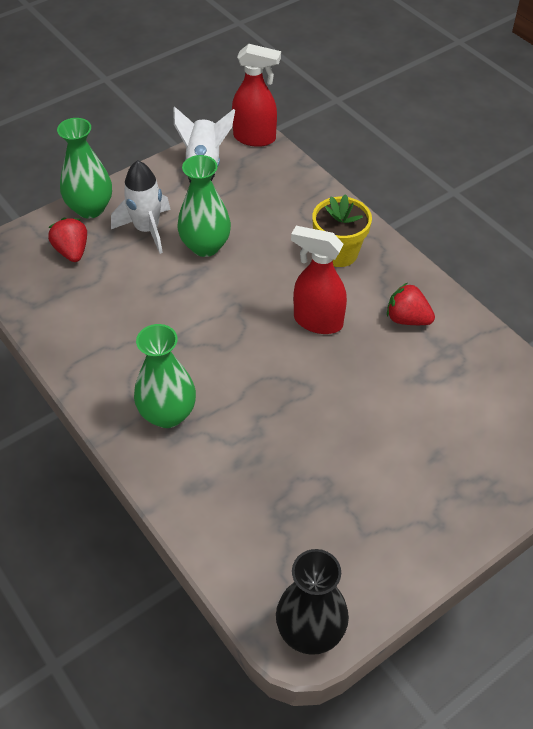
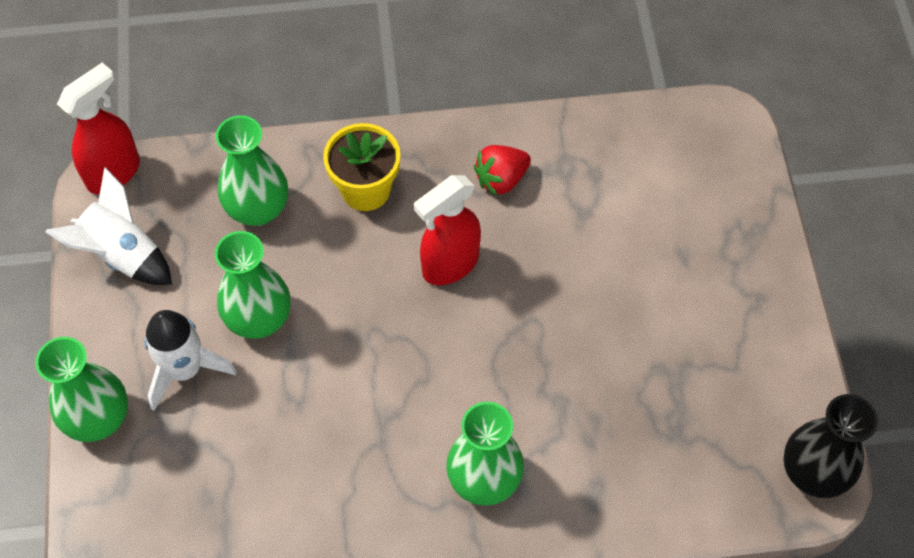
camera: 60 degrees left, 10 degrees up
(72, 251) = (161, 473): red strawberry -> none
(282, 210) = (258, 209): none -> green vase

